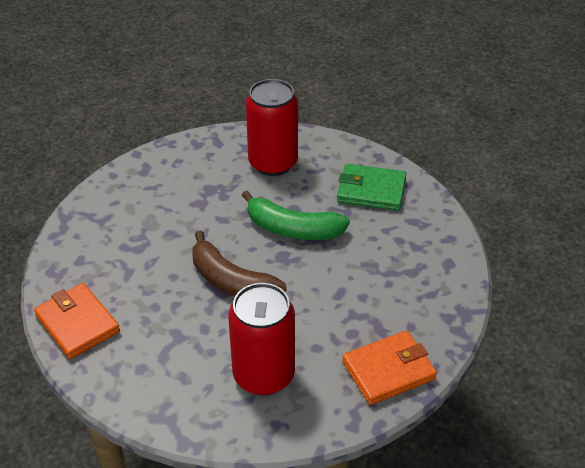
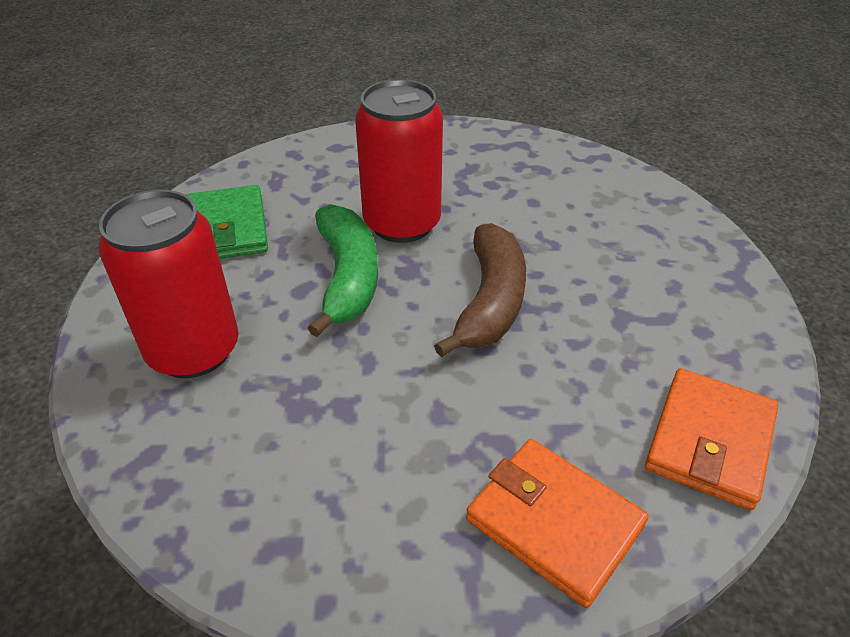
camera: 115 degrees left, 0 degrees up
(263, 375) = (606, 226): red can -> red can (402, 223)
(388, 370) = (520, 151): orange wallet -> orange wallet (554, 522)

